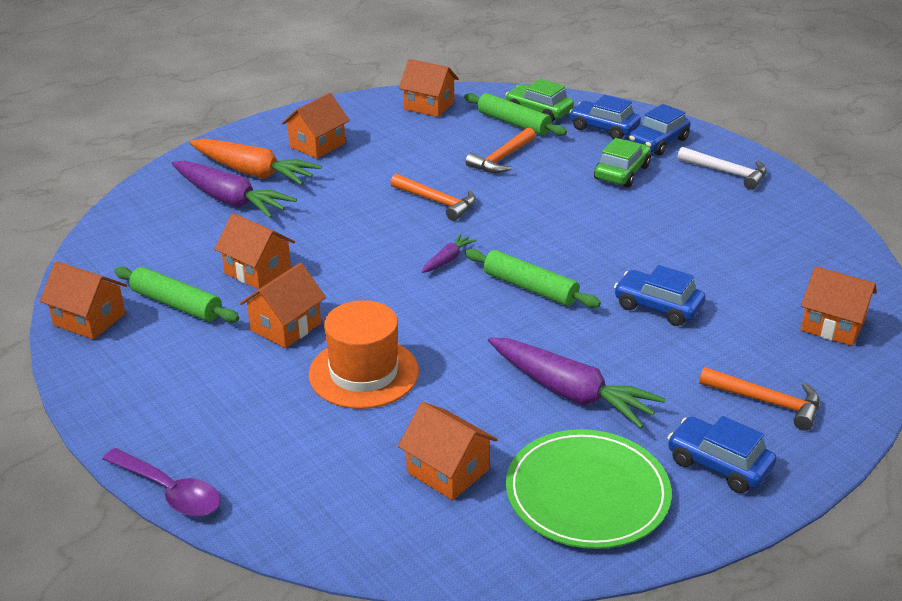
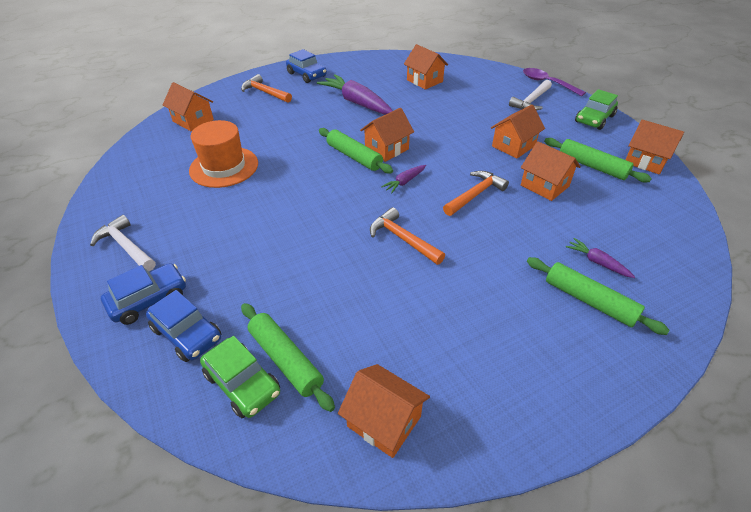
camera: 170 degrees left, 10 degrees up
(225, 430) = (531, 101): none -> white hammer
(230, 200) = (597, 262): purple carrot -> purple carrot, size x0.47
(253, 172) = (589, 301): orange carrot -> green rolling pin
(317, 145) = (529, 343): orange house -> orange house (387, 149)
(364, 373) = (463, 119): orange hat -> orange hat (224, 167)
(502, 159) = (325, 292): orange hammer -> orange hammer (475, 195)
(587, 493) = (367, 71): green plate -> none
(622, 173) = (219, 257): green car -> green car (594, 119)
(658, 307) = (282, 138): blue car -> none

